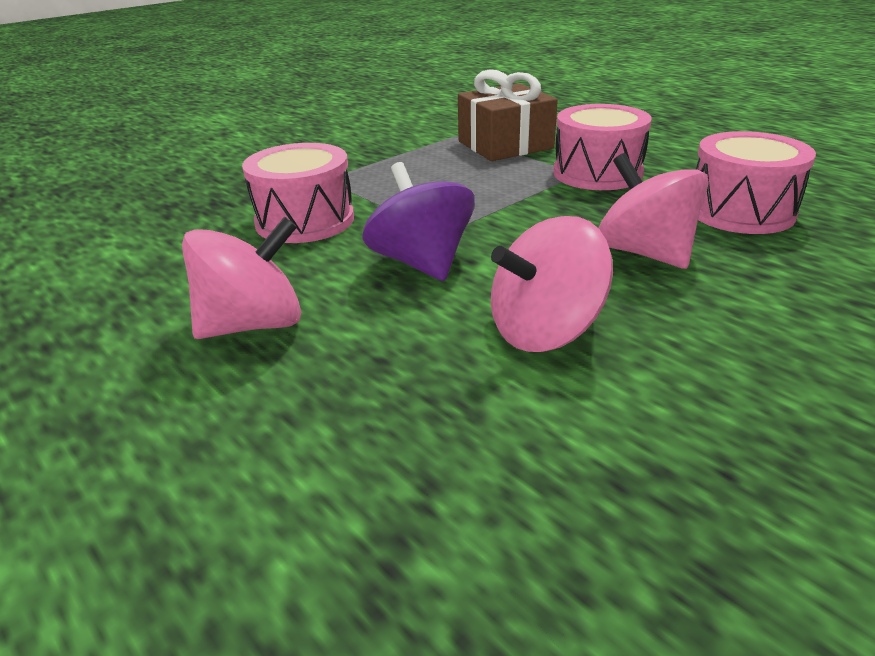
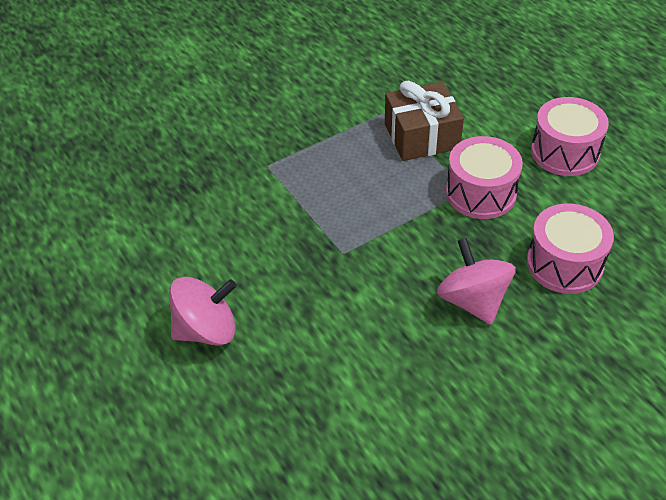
camera: 10 degrees right, 15 degrees up
(305, 220) = (247, 221): pink drum -> pink drum (565, 152)
(422, 262) = (320, 286): purple spinning top -> none
(545, 330) = (380, 366): pink spinning top -> none

